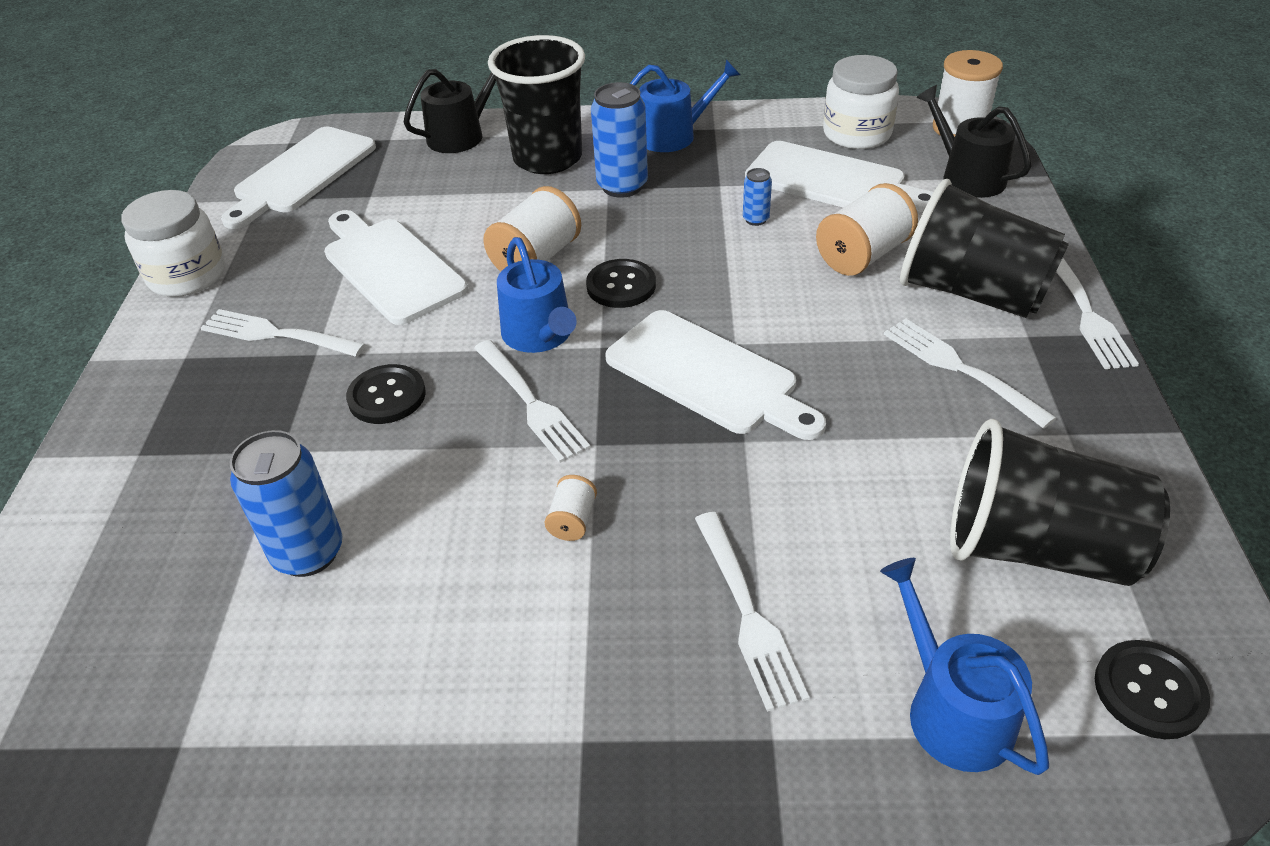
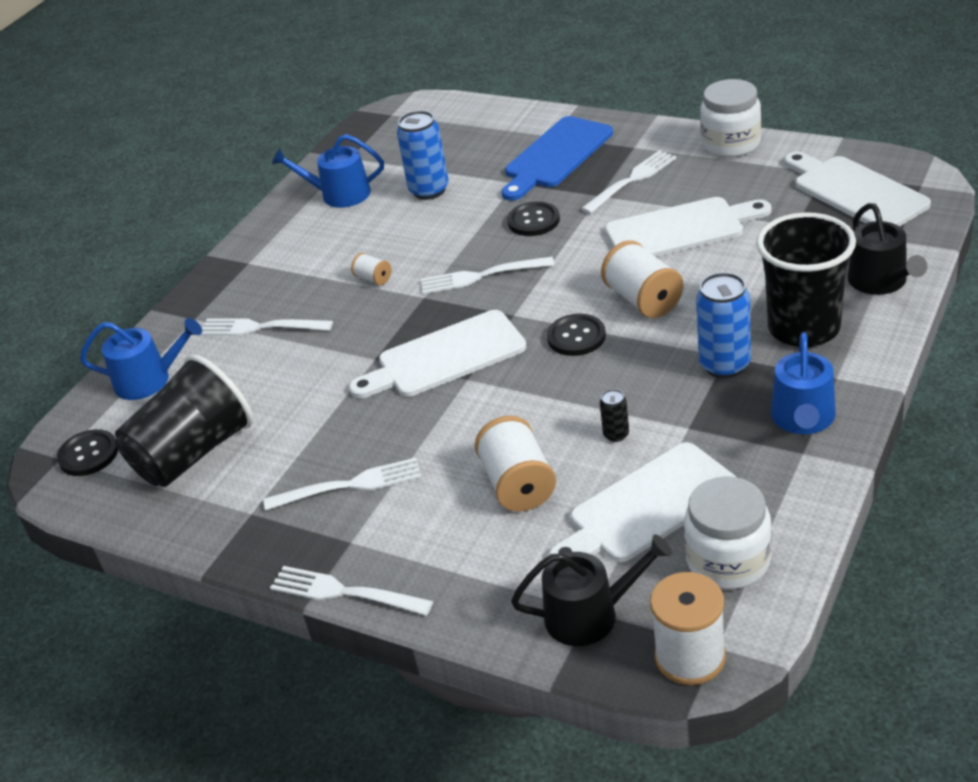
camera: 120 degrees right, 5 degrees down
(203, 430) = (556, 156): none -> blue cutting board
(540, 335) = (546, 289): blue watering can -> blue watering can (339, 194)
(755, 219) = (616, 434): blue can -> black can
(971, 293) = (421, 532): black cup -> none

